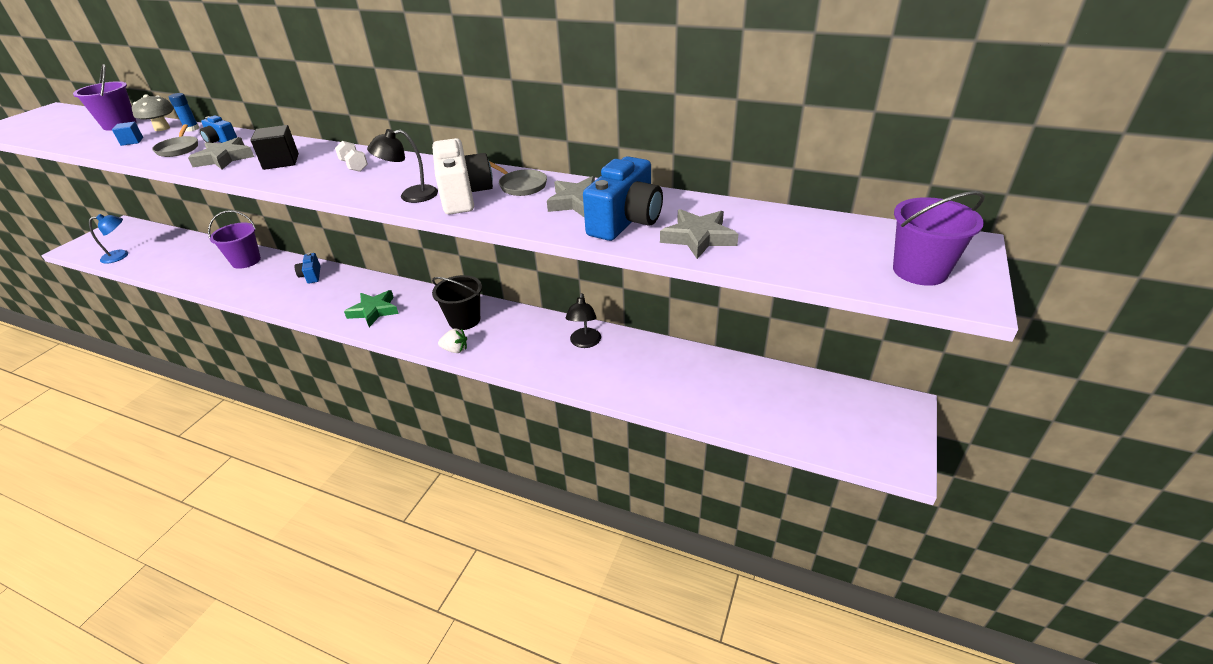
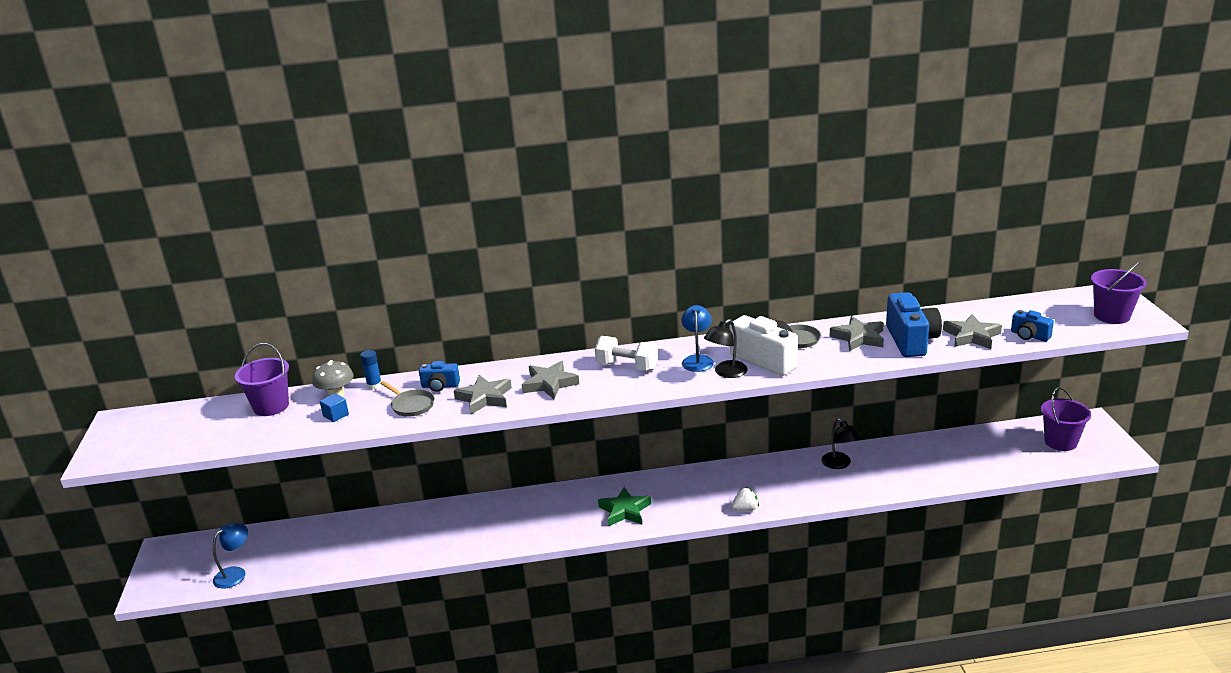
camera: 30 degrees left, 10 degrees down
(246, 261) = (409, 522): purple bucket -> purple bucket (1060, 442)
(281, 162) = (550, 384): black cube -> grey star
(311, 275) = (509, 507): blue camera -> blue camera (1029, 336)
(354, 166) = (627, 366): white dumbbell -> white dumbbell, size x1.56
(412, 177) = (697, 360): none -> blue lamp
(464, 320) = (718, 486): black bucket -> none

